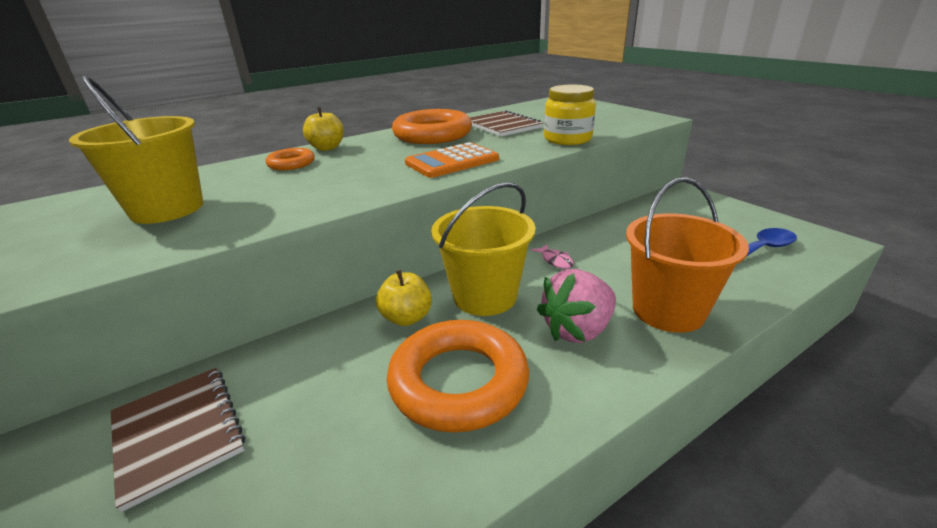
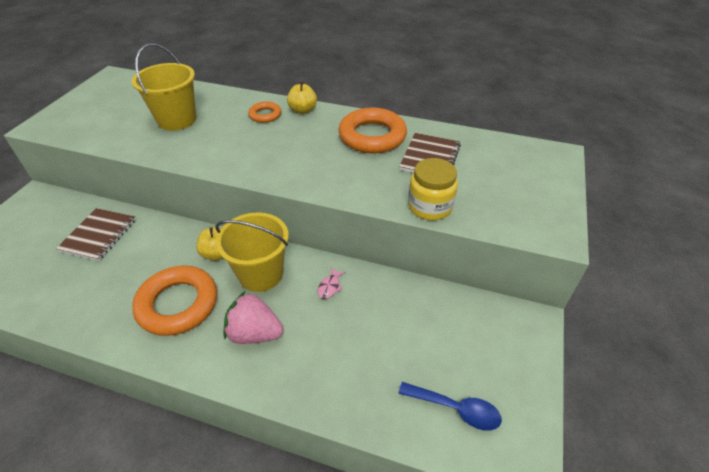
camera: 50 degrees right, 15 degrees up
(452, 161) = (324, 174): orange calculator -> none
(668, 310) = (309, 372): orange bucket -> none

